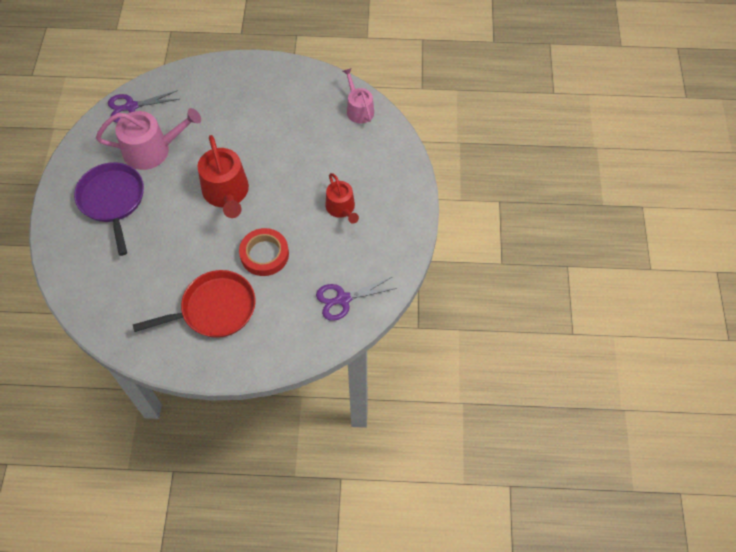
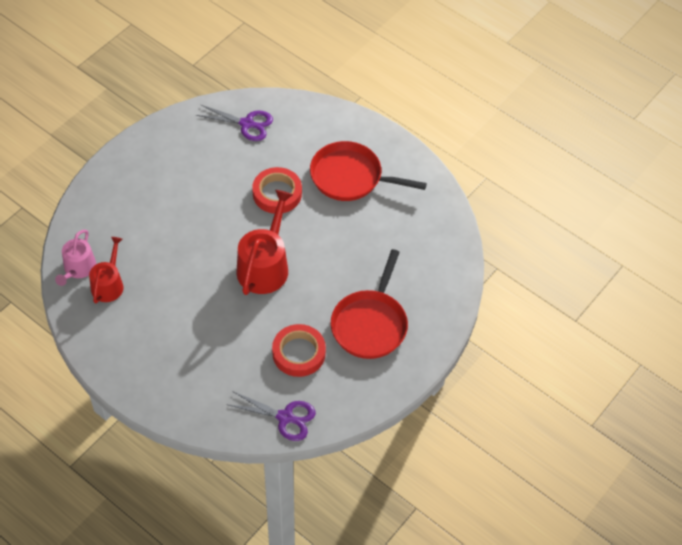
camera: 145 degrees left, 5 degrees down
(113, 200) = (370, 324): purple pan -> red pan
(152, 150) = (299, 353): pink watering can -> red tape
(341, 208) = (181, 190): red watering can -> red watering can (108, 284)

